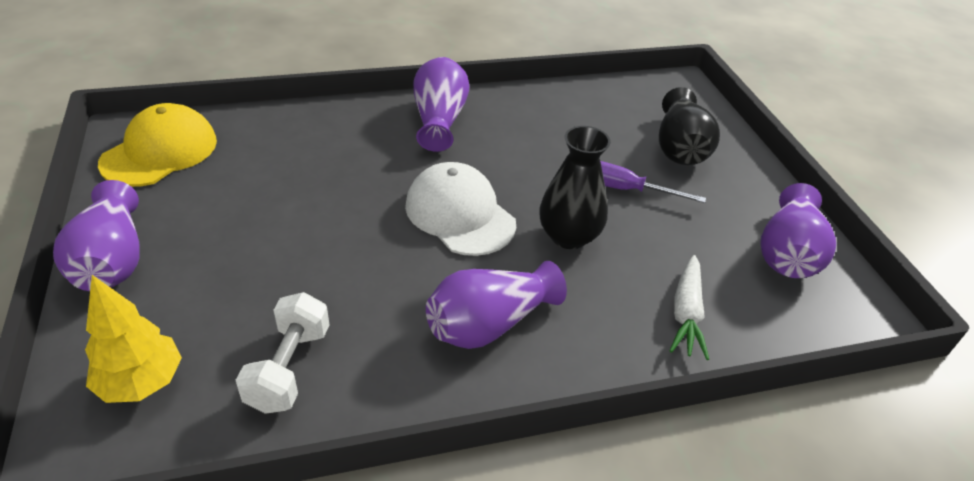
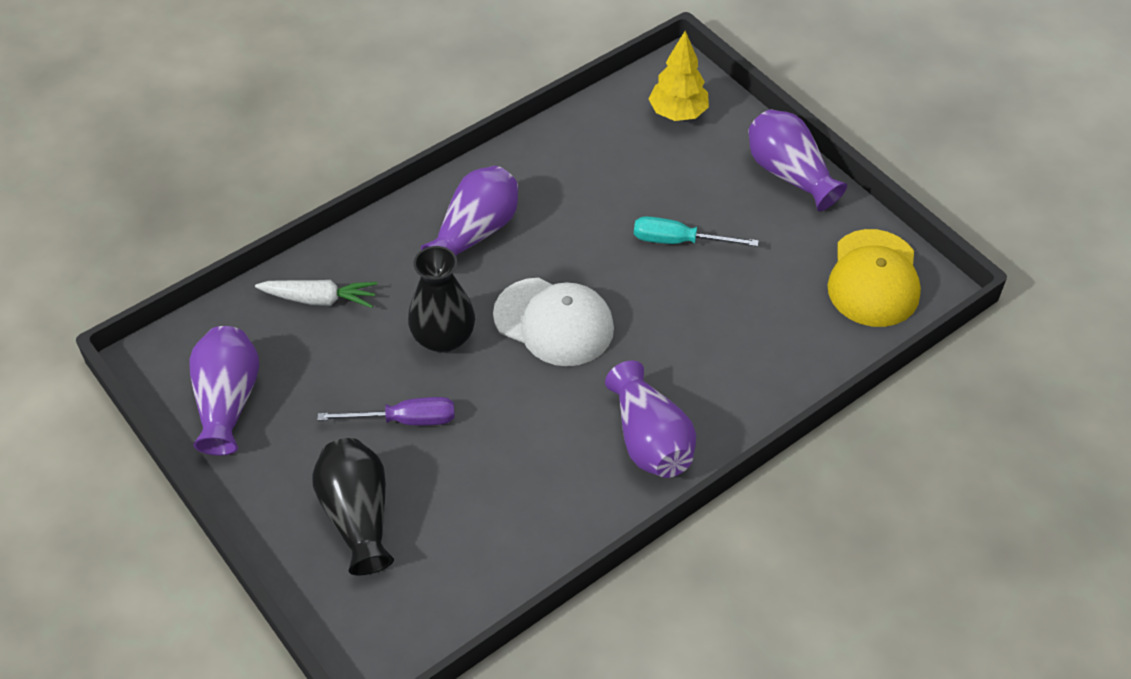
camera: 160 degrees right, 10 degrees up
(289, 238) = (679, 241): none -> turquoise screwdriver
(289, 368) = (595, 153): white dumbbell -> none
(686, 314) = (319, 299): white carrot -> white carrot turned 105 degrees clockwise

